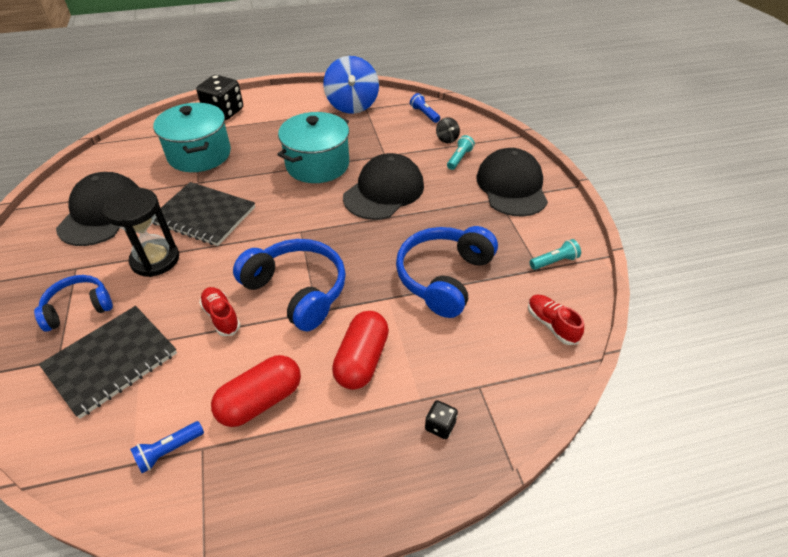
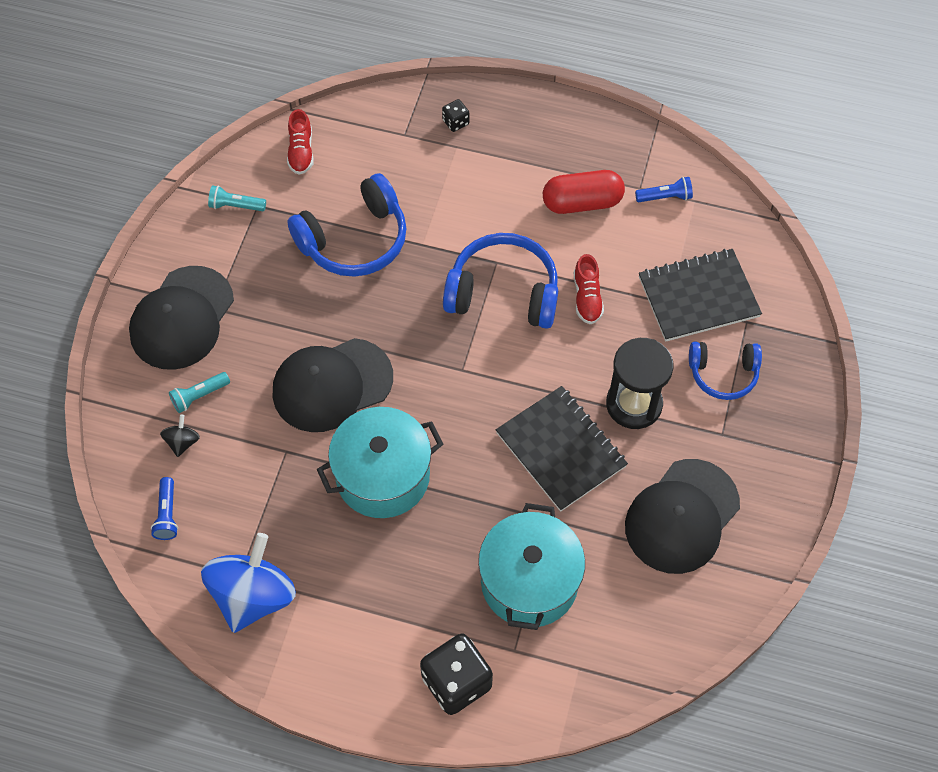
camera: 150 degrees left, 15 degrees up
(297, 291) = (503, 293): blue headphones -> blue headphones turned 120 degrees clockwise
(362, 360) = (483, 197): red capsule -> none

